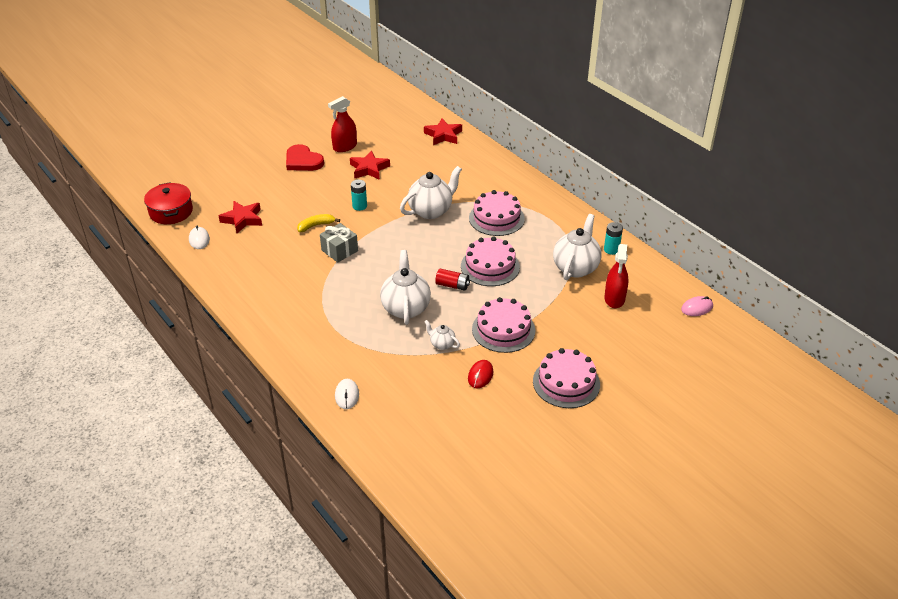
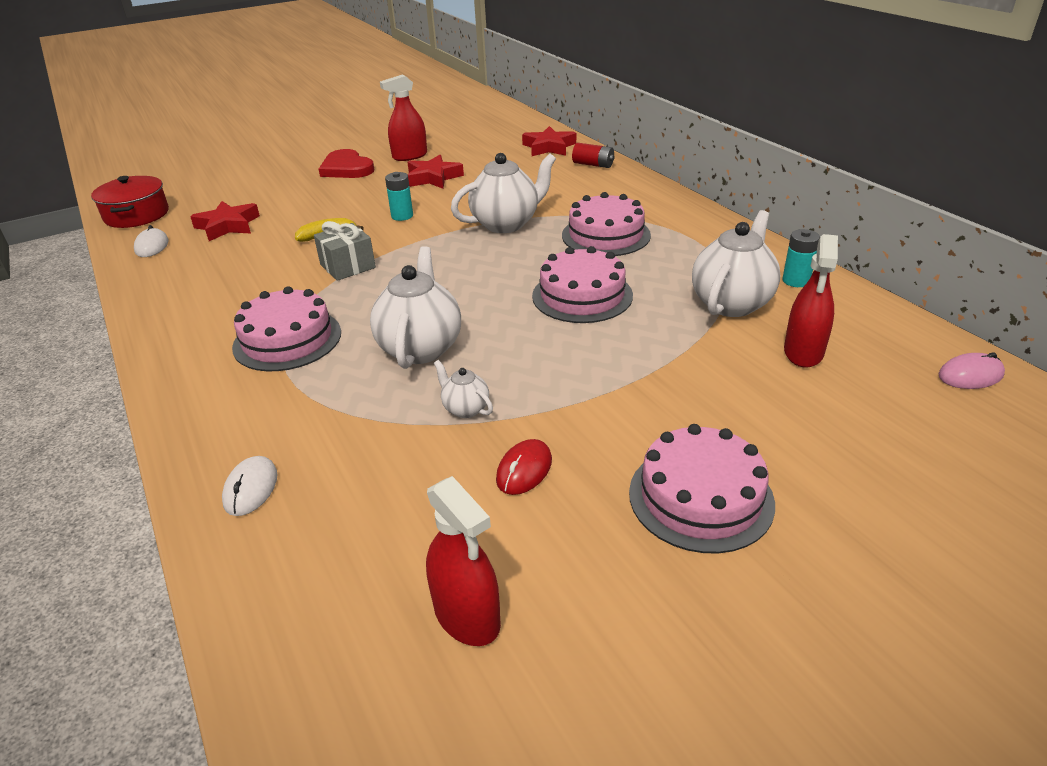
camera: 10 degrees right, 5 degrees down
(452, 285) = (511, 319): red battery -> red battery (593, 164)
(471, 443) = (467, 616): none -> red spray bottle
(503, 330) = (586, 391): pink cake -> pink cake (287, 339)

